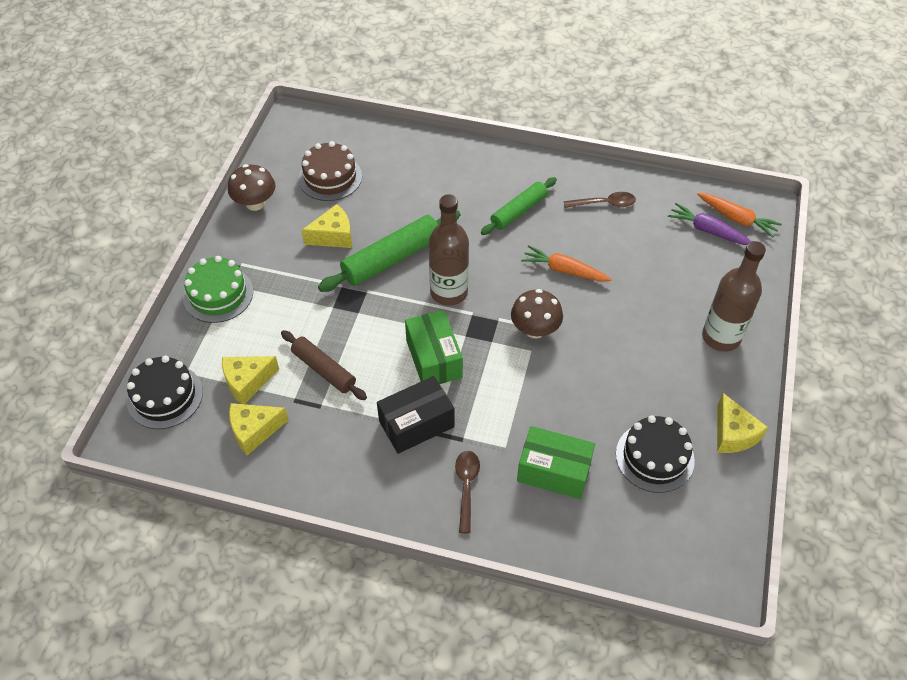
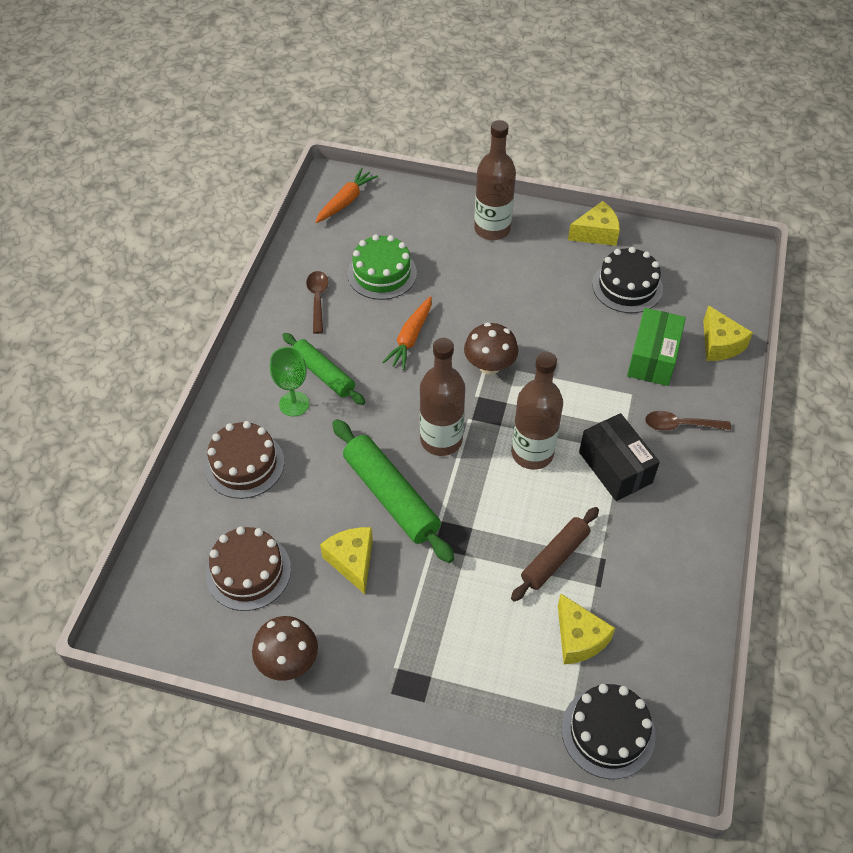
camera: 90 degrees left, 0 degrees up
(218, 294) = (447, 689): green cake -> green cake (382, 273)
(254, 431) = (643, 623): yellow cheese -> yellow cheese (720, 344)
(426, 168) = (244, 464): none -> brown cake
(433, 359) = (532, 453): green box -> brown bottle
(486, 194) = (294, 404): none -> green goblet
(708, 230) = (360, 223): purple carrot -> none

